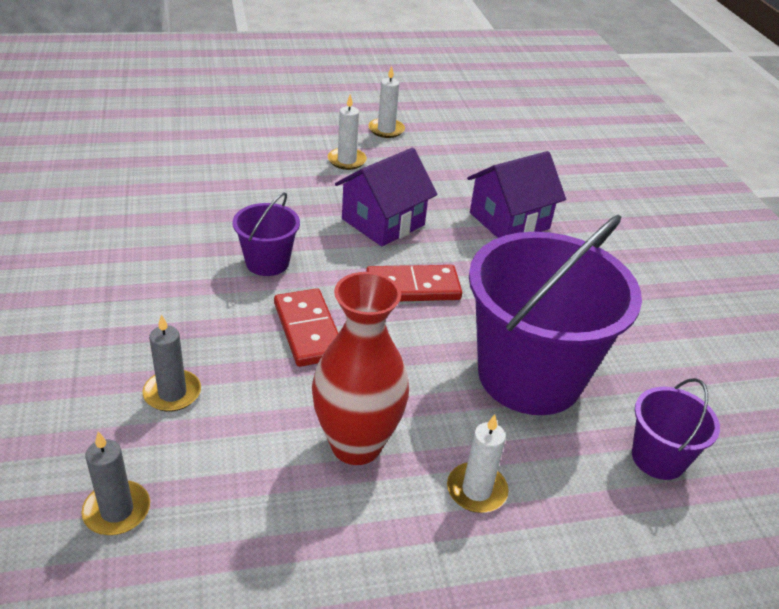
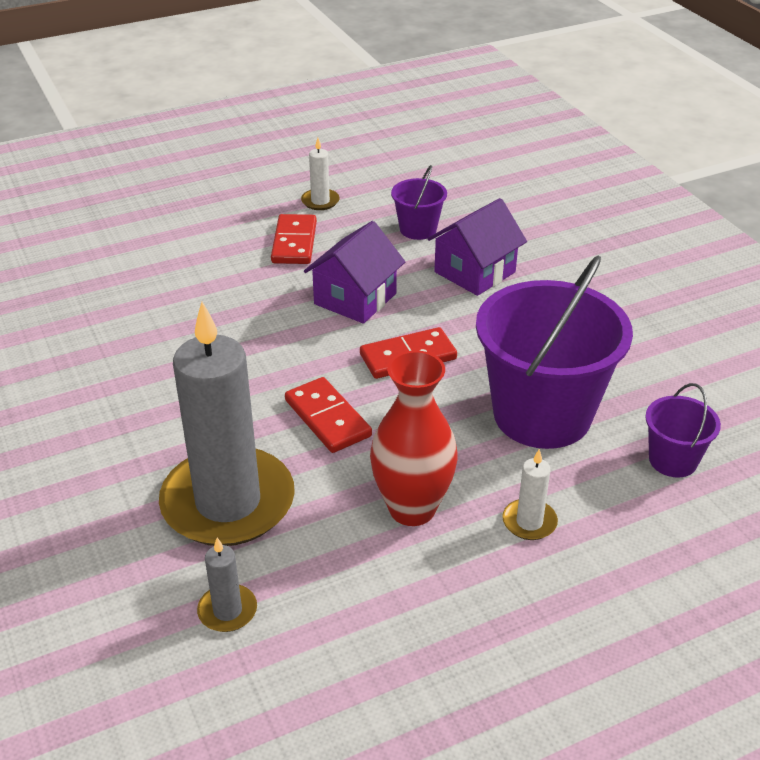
camera: 10 degrees left, 0 degrees up
(172, 393) = (228, 502): grey candle -> grey candle, size x2.48
(267, 262) = (261, 362): purple bucket -> purple bucket (418, 229)
(347, 160) = (294, 242): white candle -> red domino

